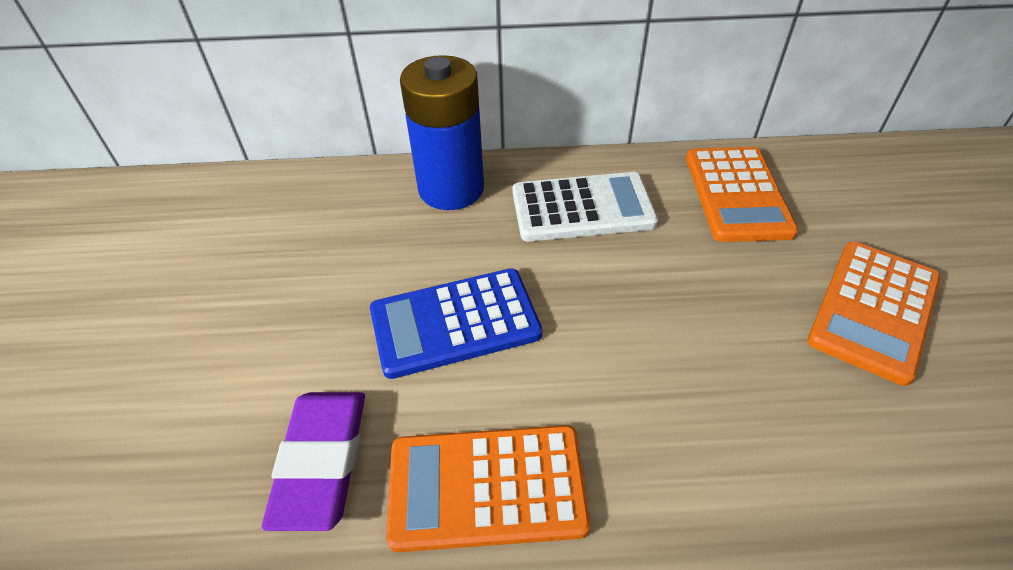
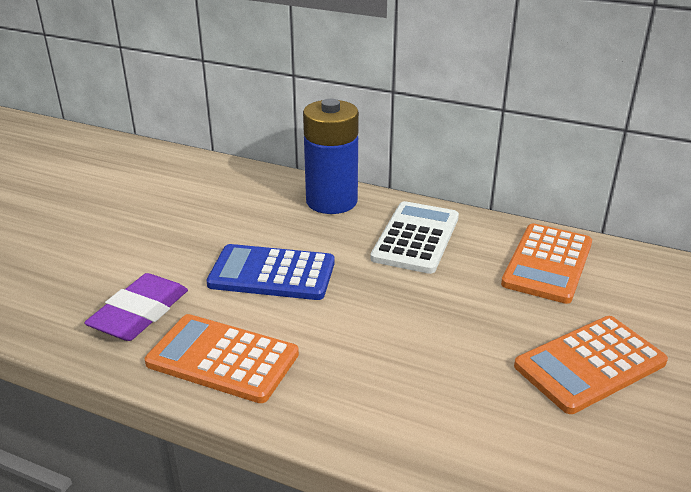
camera: 25 degrees right, 15 degrees down
(582, 208) = (416, 238): white calculator -> white calculator turned 90 degrees counterclockwise

